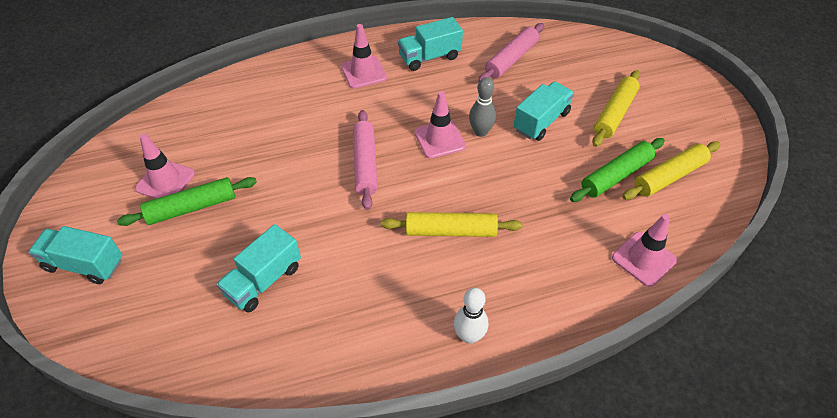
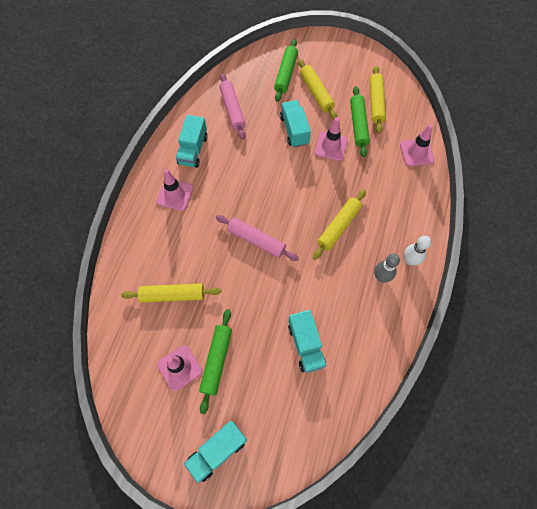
camera: 55 degrees left, 15 degrees up
(245, 132) = (173, 295): none -> yellow rolling pin
(439, 139) = (267, 189): pink traffic cone -> pink traffic cone (331, 146)
(480, 132) = (278, 165): grey bowling pin -> grey bowling pin (381, 277)
(608, 75) = (286, 74): none -> green rolling pin

